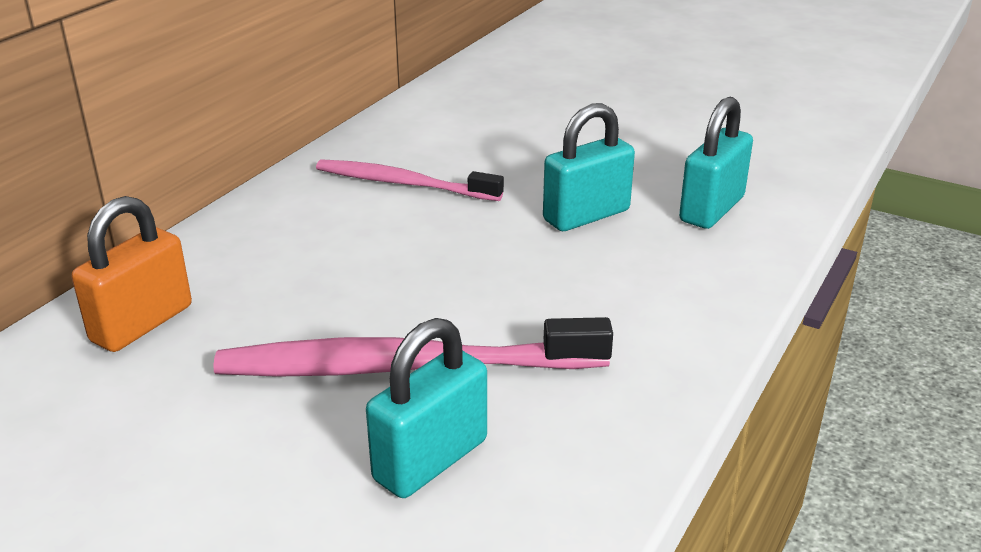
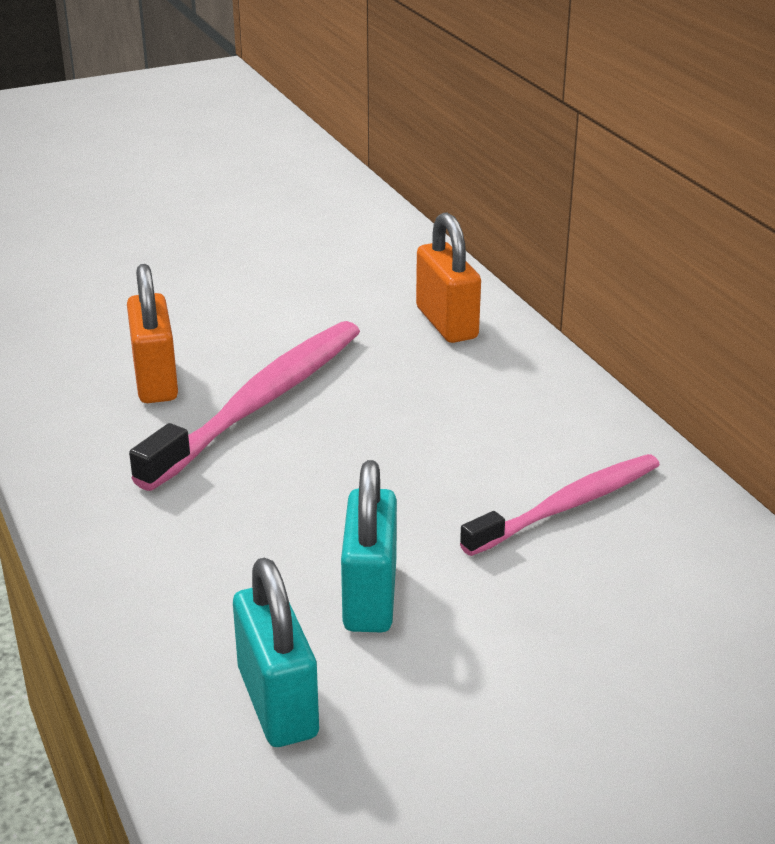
camera: 125 degrees right, 0 degrees up
(430, 460) = (155, 380): turquoise padlock -> orange padlock

